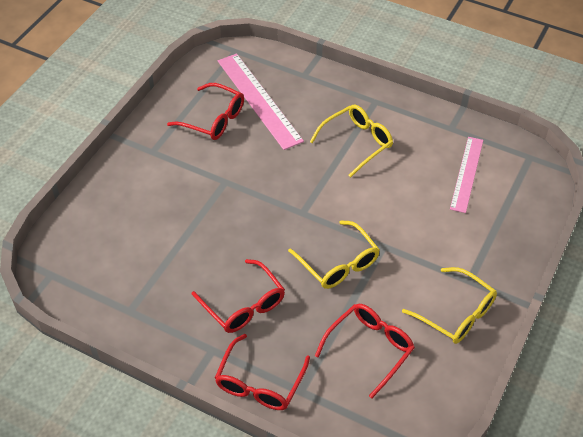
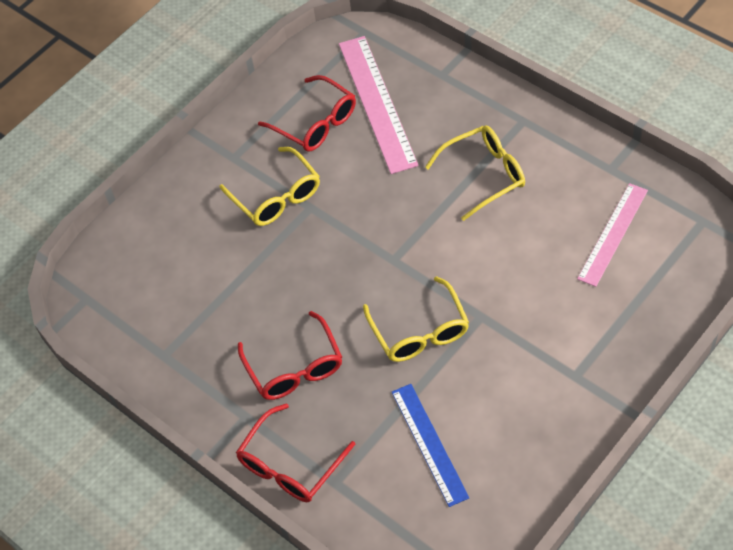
camera: 20 degrees right, 5 degrees up
(370, 348) = (429, 444): red glasses -> blue ruler
(456, 314) = (546, 416): yellow glasses -> yellow glasses (276, 196)

